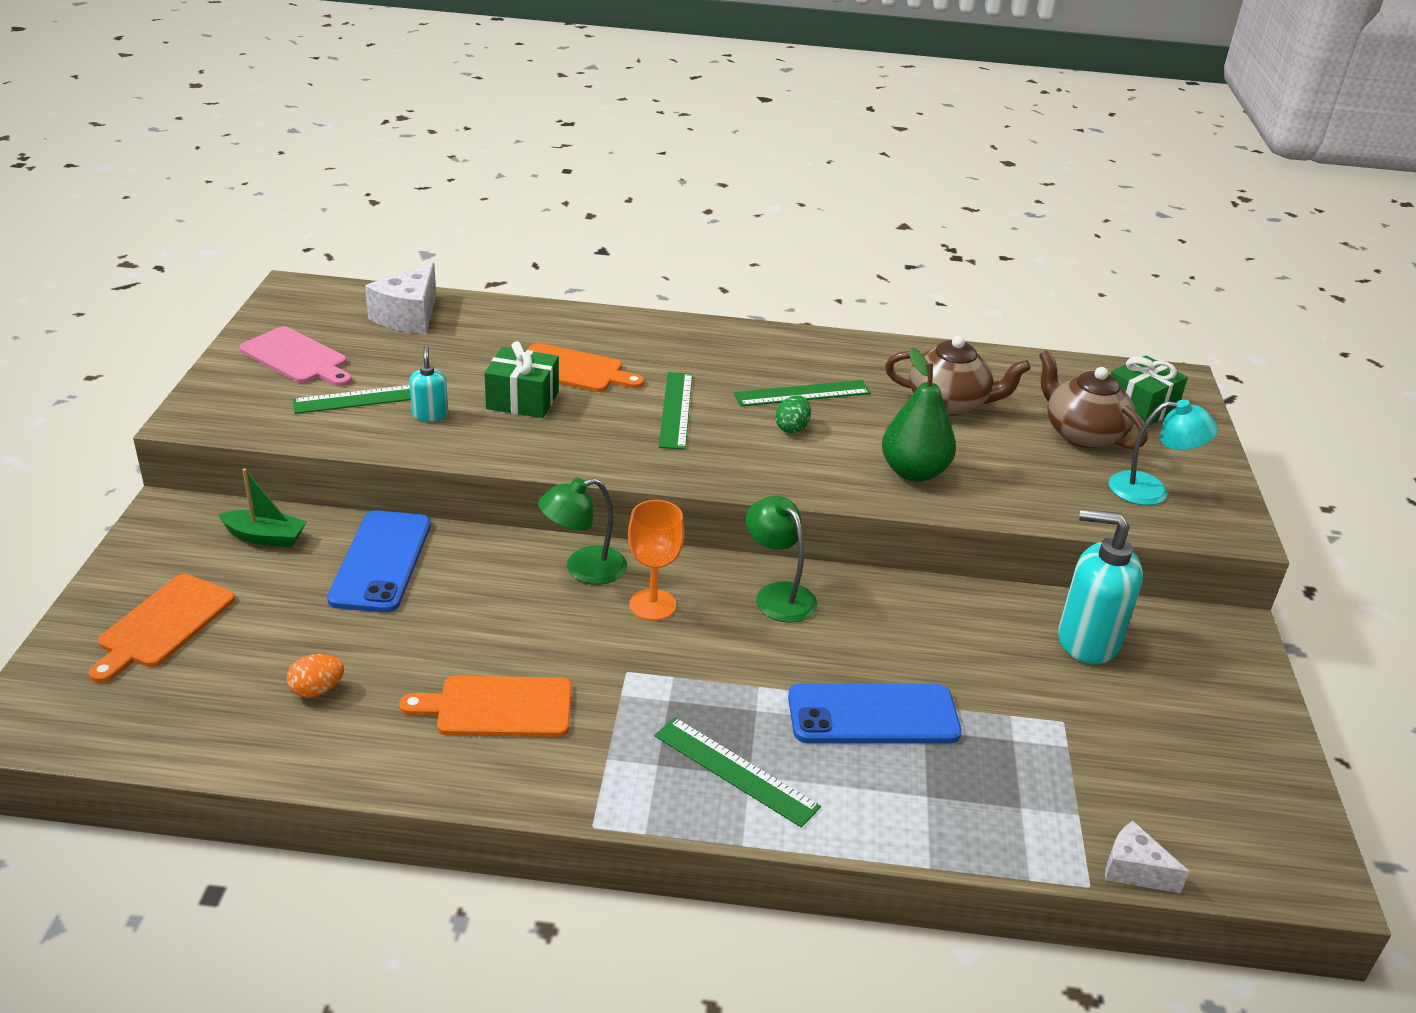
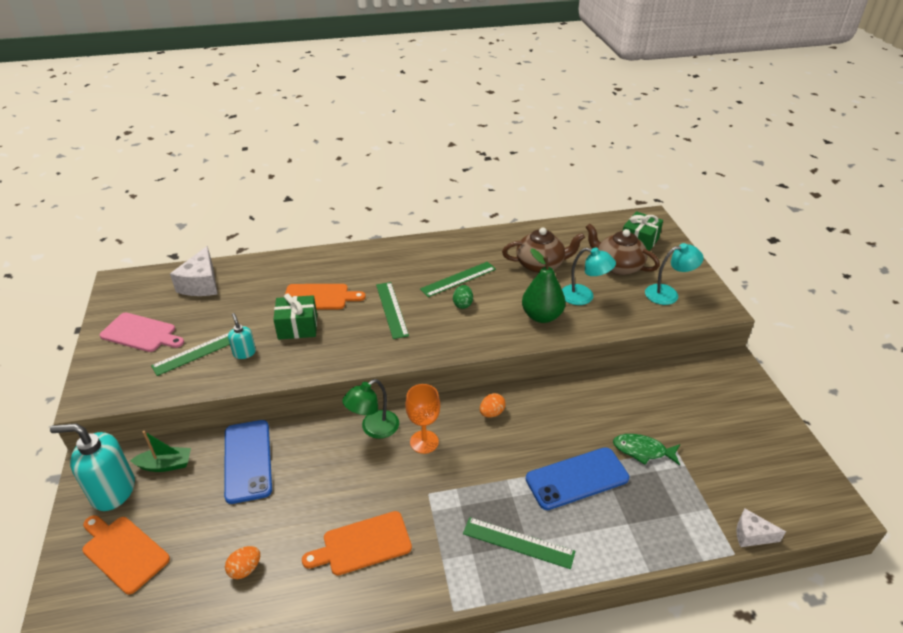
camera: 15 degrees left, 5 degrees up
(163, 624) = (123, 552): orange cutting board -> orange cutting board turned 120 degrees clockwise
(778, 595) = (491, 413): green lamp -> orange egg
(999, 462) = (584, 297): none -> turquoise lamp
(1004, 707) = (642, 450): none -> green fish
(1087, 640) = (666, 393): turquoise soap dispenser -> turquoise soap dispenser (113, 491)

